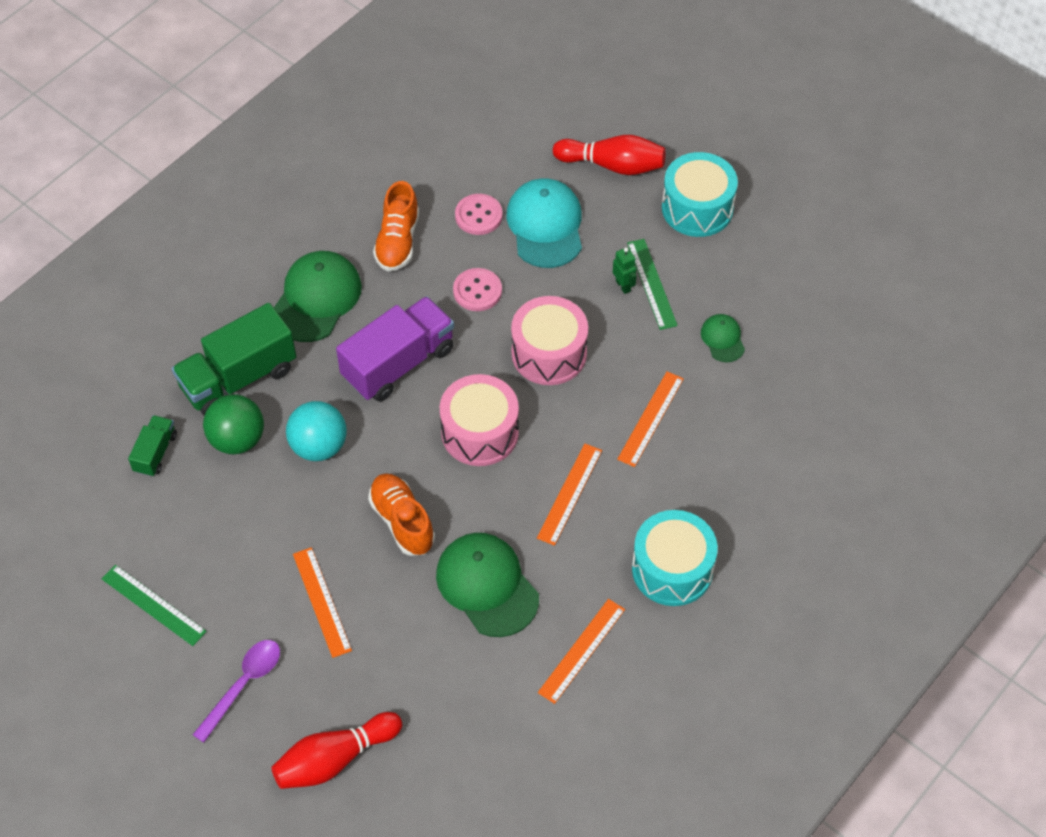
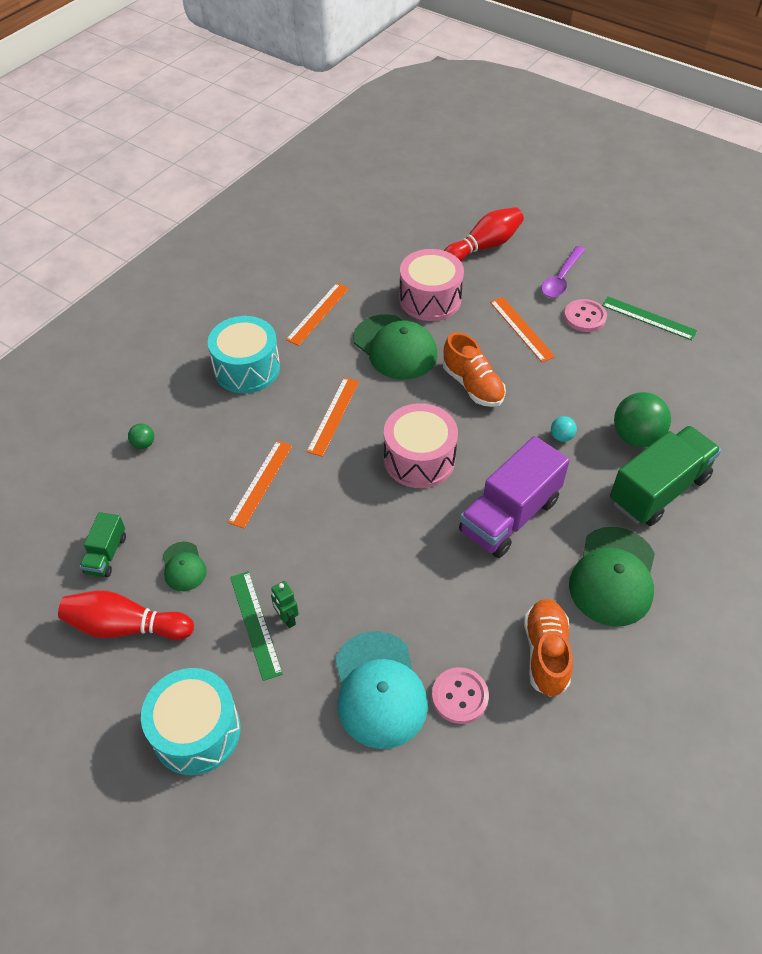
camera: 175 degrees right, 5 degrees down
(155, 453) = (702, 421): green truck -> green truck (106, 554)
(319, 446) = (561, 437): turquoise ball -> turquoise ball, size x0.47
(477, 291) = (445, 599): pink button -> pink button (584, 317)
(549, 353) = (362, 537): pink drum -> pink drum (430, 299)
(613, 165) = (300, 789): red bowling pin -> red bowling pin (125, 626)
(783, 475) = (143, 444): none -> green ball

